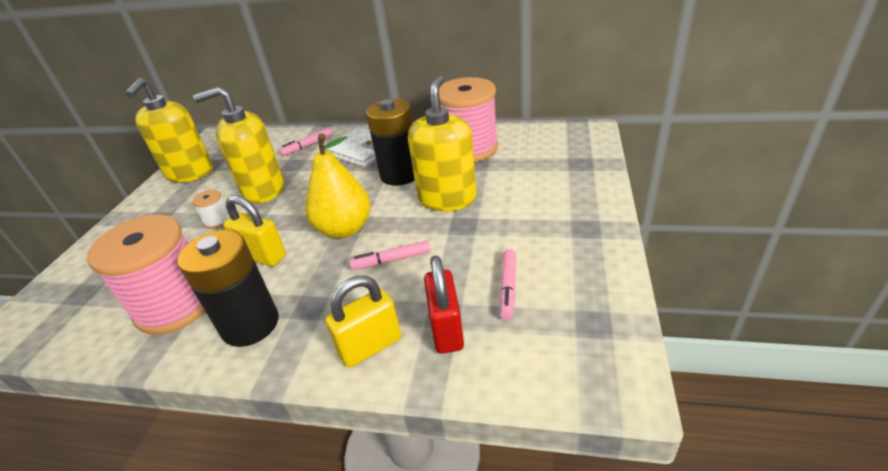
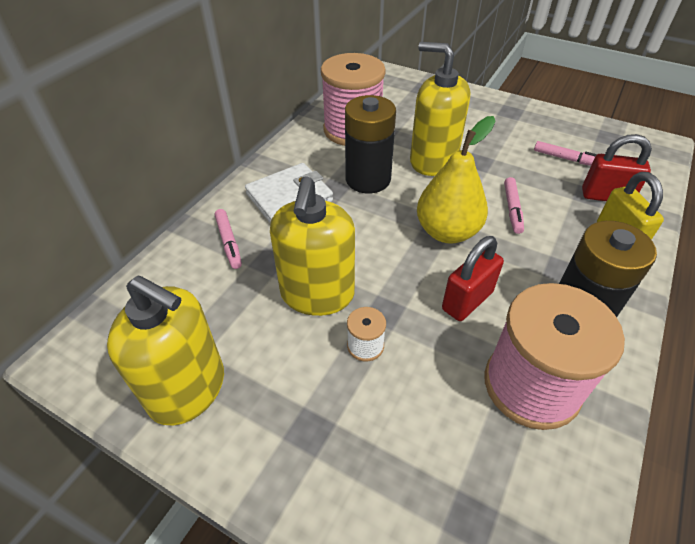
camera: 75 degrees left, 10 degrees up
(263, 256) = (467, 301): yellow padlock -> red padlock

